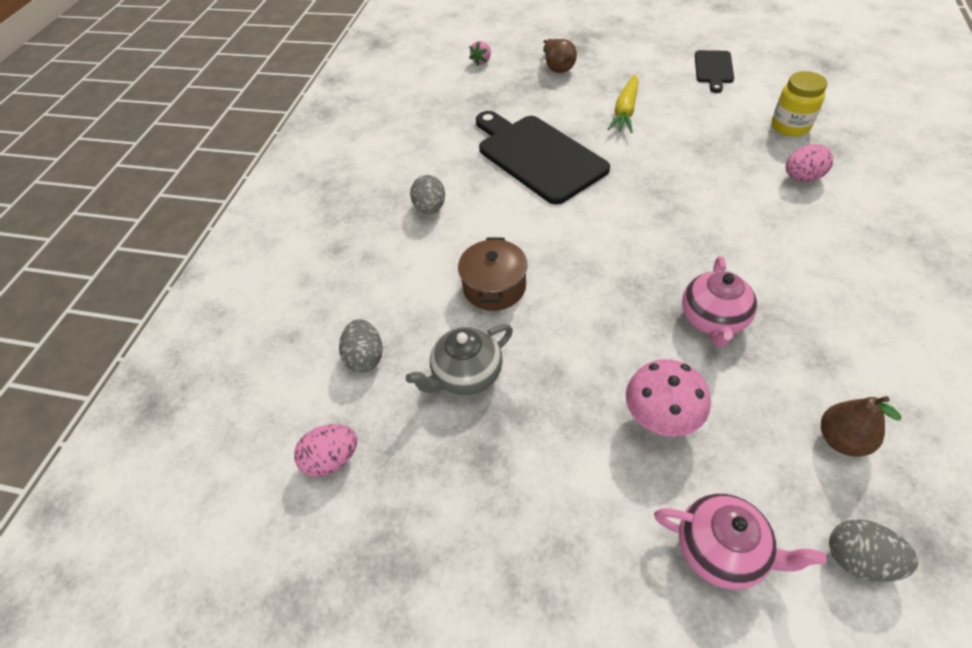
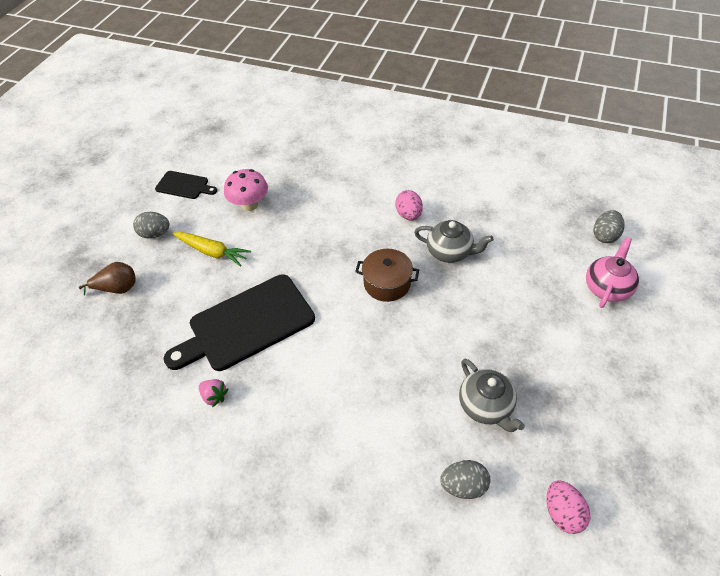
camera: 85 degrees left, 0 degrees up
(430, 208) = (289, 421): grey egg -> grey egg (155, 234)
(482, 61) = (64, 353): pink strawberry -> pink strawberry (214, 396)
(494, 287) = (399, 377): brown pot -> brown pot (387, 283)
(660, 418) = (524, 296): pink mushroom -> pink mushroom (250, 205)
(713, 320) = (450, 252): pink teapot -> grey teapot
(790, 126) = (276, 165): yellow jar -> none
(802, 177) = (331, 175): pink egg -> pink egg (408, 215)
(841, 439) = (538, 221): brown pear -> none

